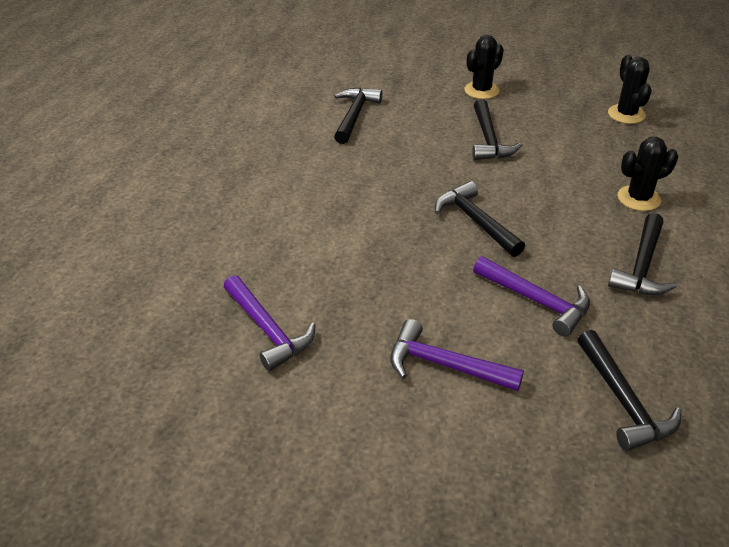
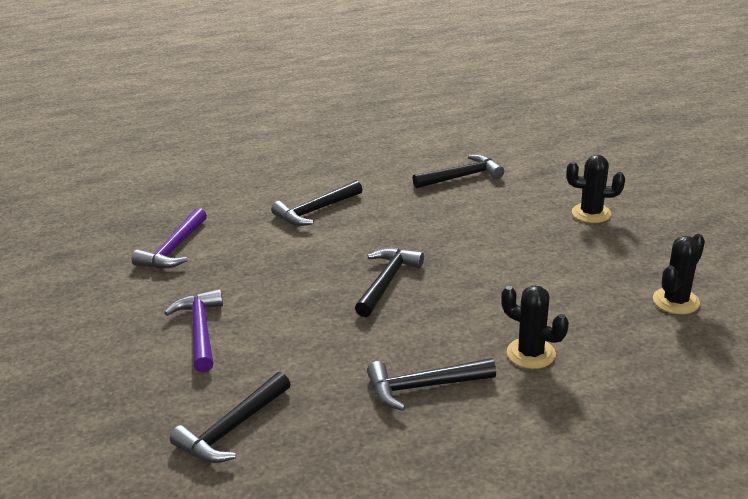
camera: 55 degrees right, 10 degrees down
(489, 140) = (515, 245): black hammer -> black hammer (315, 211)
(536, 301) = (315, 346): purple hammer -> none

